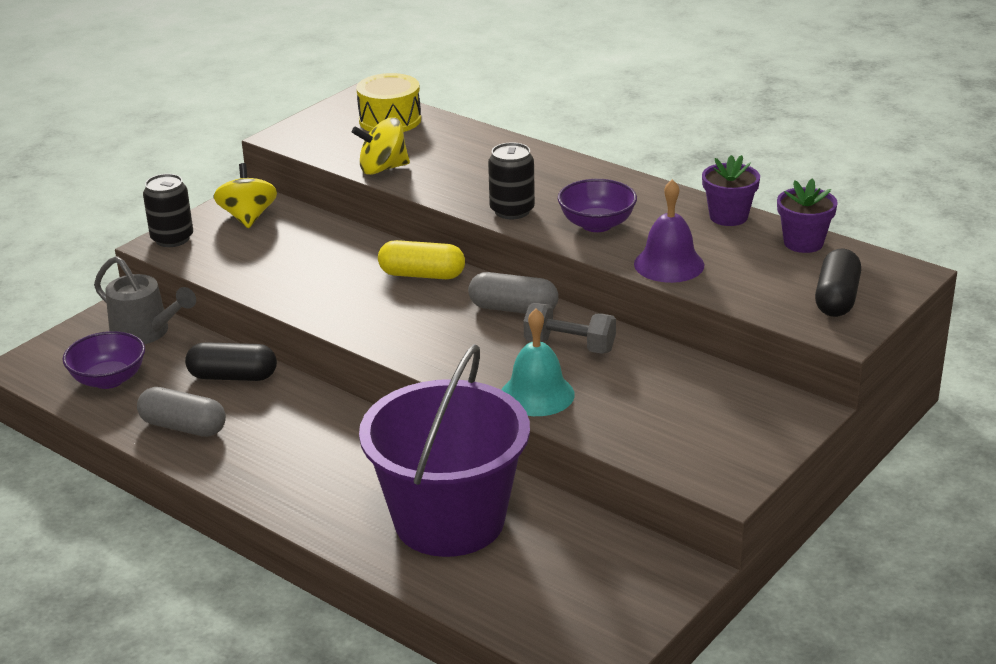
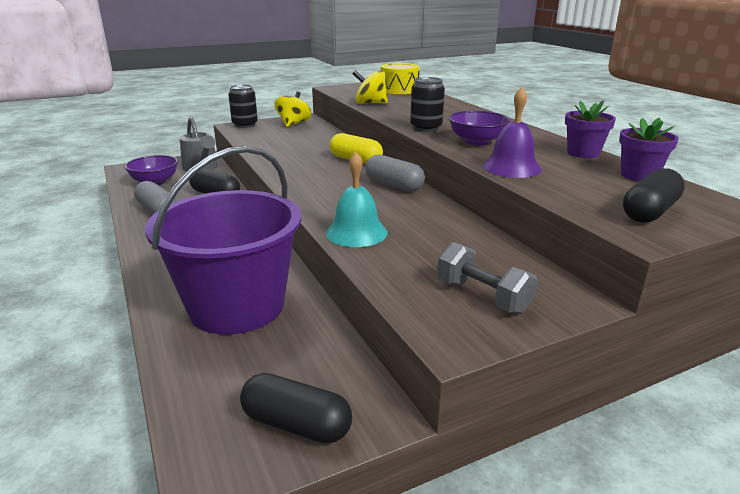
camera: 25 degrees right, 5 degrees down
(569, 346) = (411, 211): grey dumbbell -> grey dumbbell (482, 297)
(623, 603) = (296, 424): none -> black capsule

